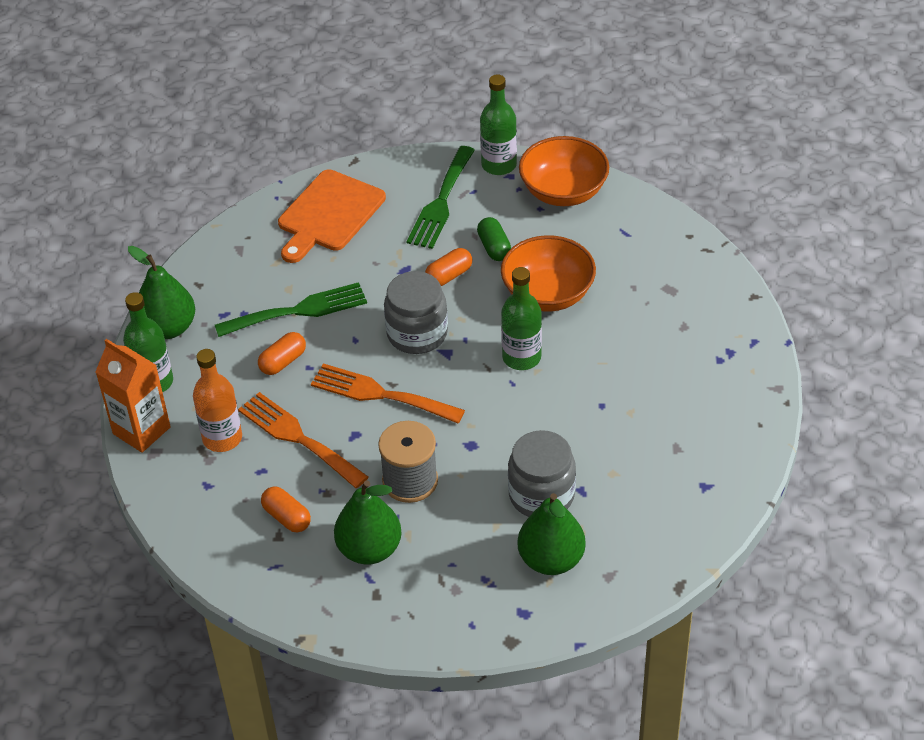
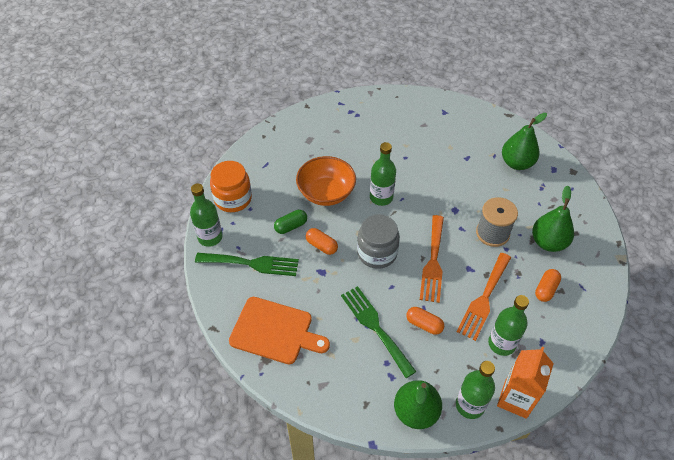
camera: 105 degrees left, 5 degrees up
(222, 438) = (501, 344): orange bottle -> green bottle
(541, 495) = (477, 173): grey jar -> none
(563, 192) = (233, 199): orange bowl -> orange jar

